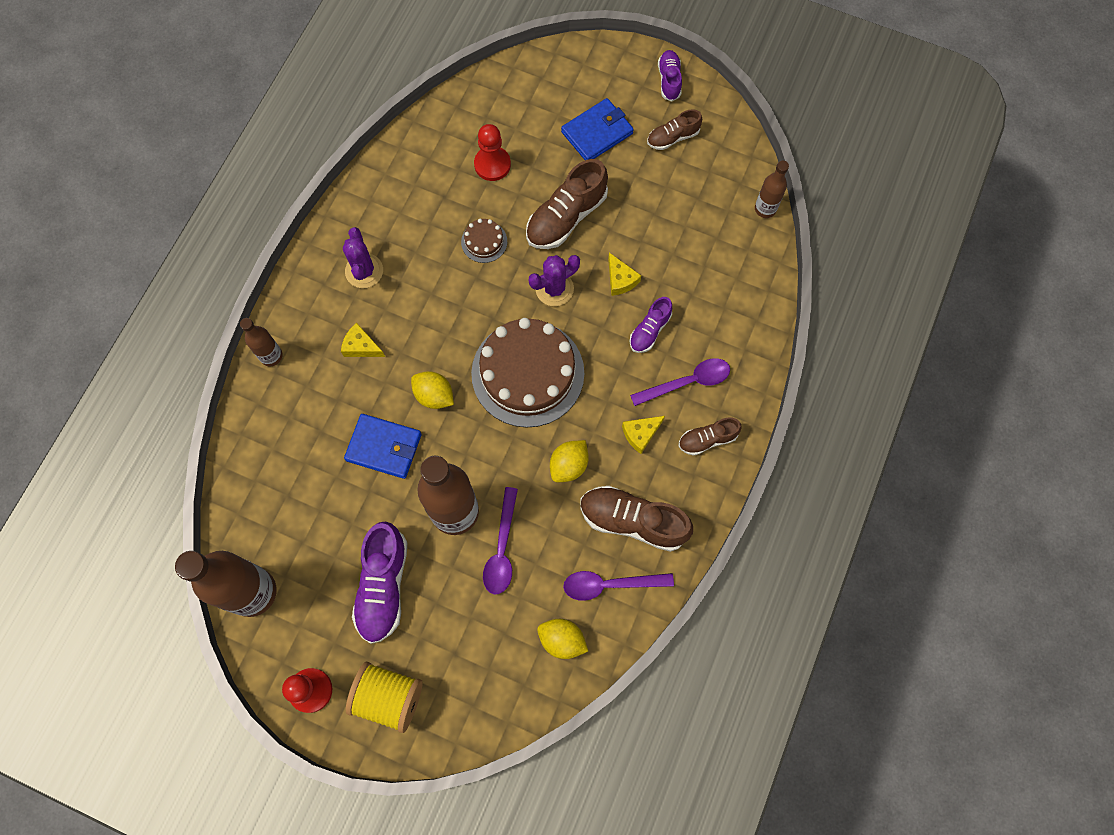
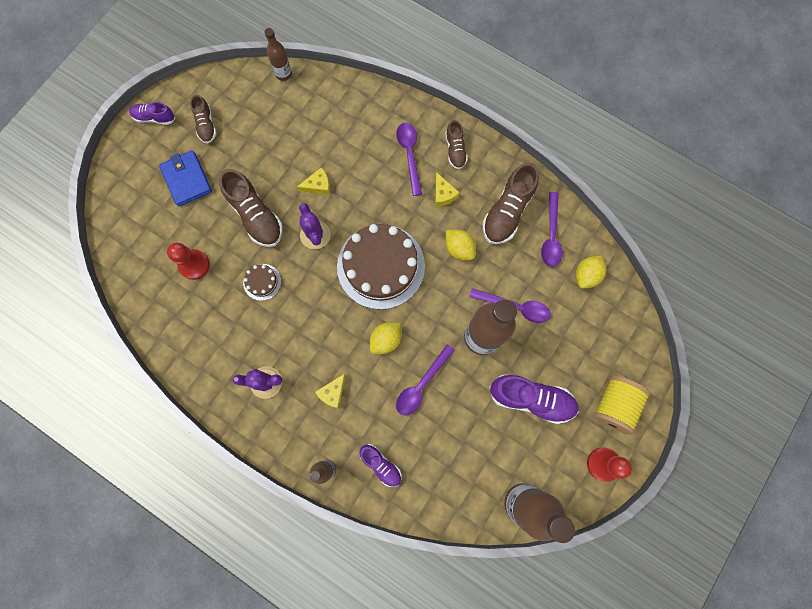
camera: 80 degrees left, 5 degrees up
(384, 447) = (421, 385): blue wallet -> purple spoon
(649, 330) = (364, 173): purple shoe -> purple shoe (381, 465)

